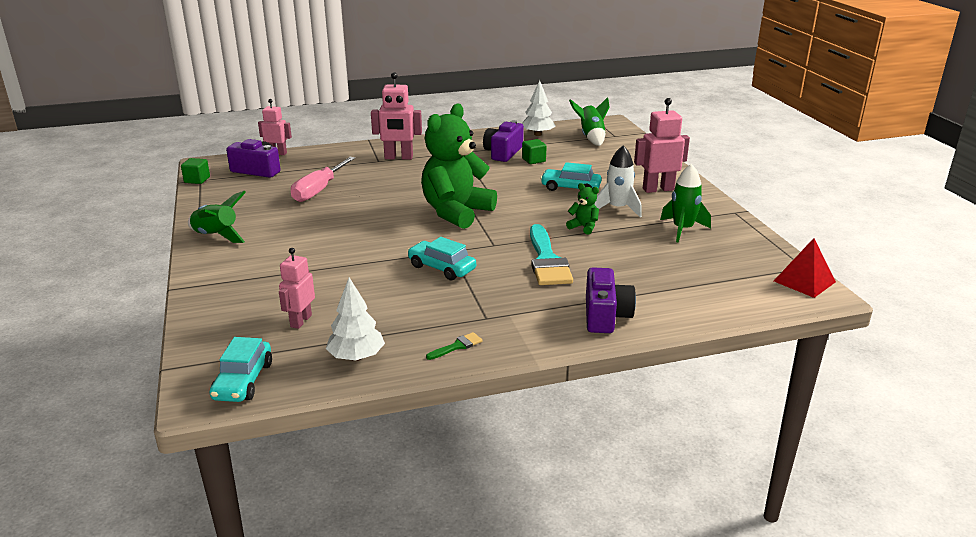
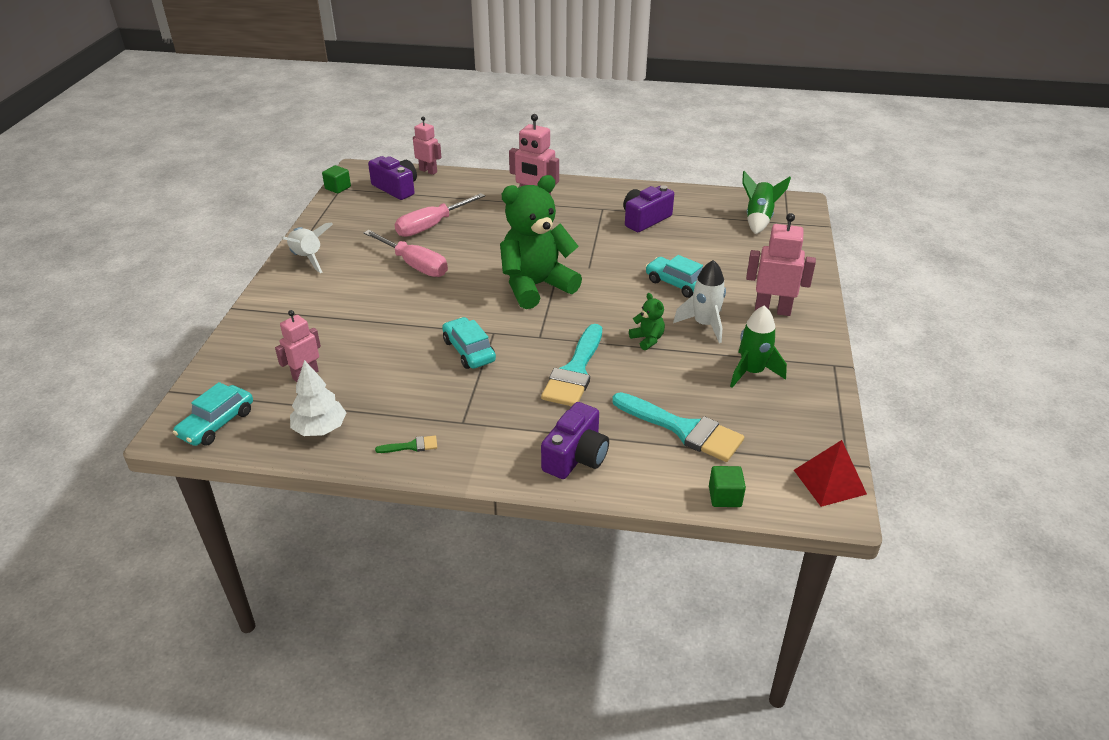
camera: 25 degrees right, 10 degrees up
(216, 236) = (307, 258): green rocket -> white rocket
(331, 220) = (415, 265): none -> pink screwdriver
(533, 160) = (669, 237): green cube -> green cube (725, 497)
(537, 134) = (702, 202): white tree -> none
(669, 277) = (683, 429): none -> turquoise brush

